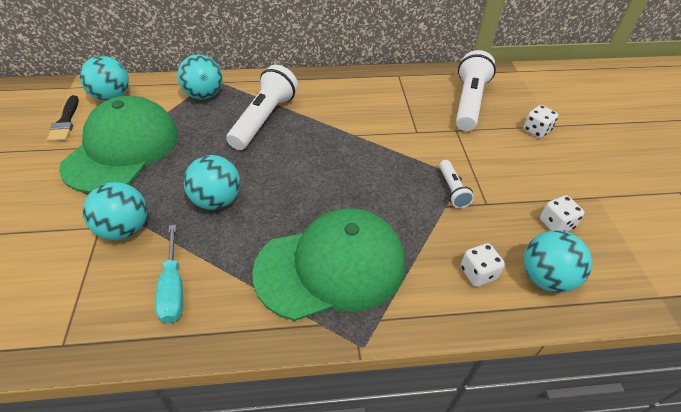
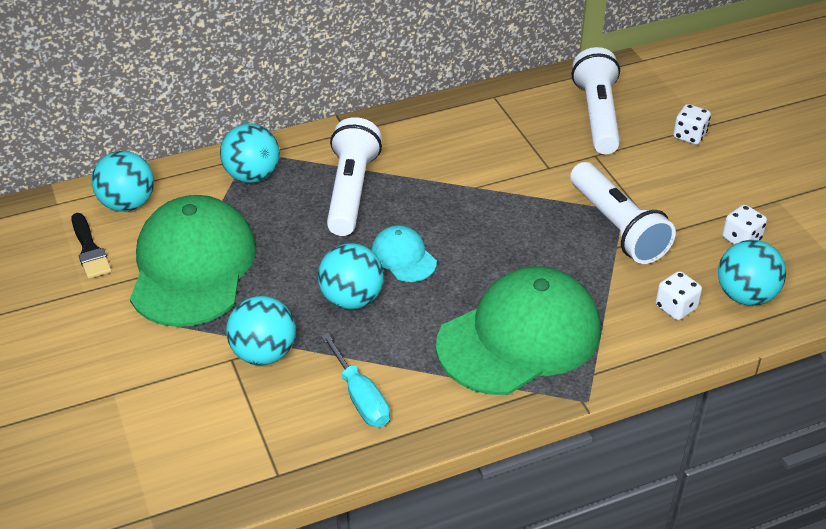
camera: 15 degrees left, 5 degrees down
(274, 176) = (403, 257): none -> turquoise cap
(452, 190) = (617, 227): white flashlight -> white flashlight, size x1.96

